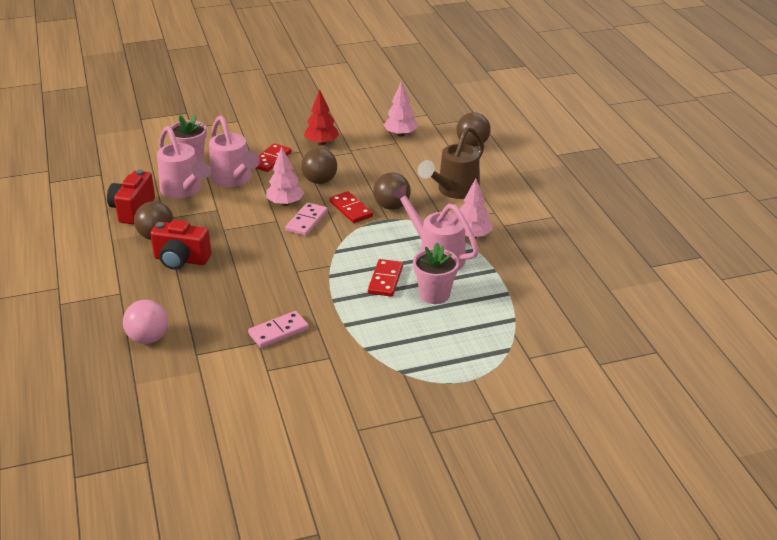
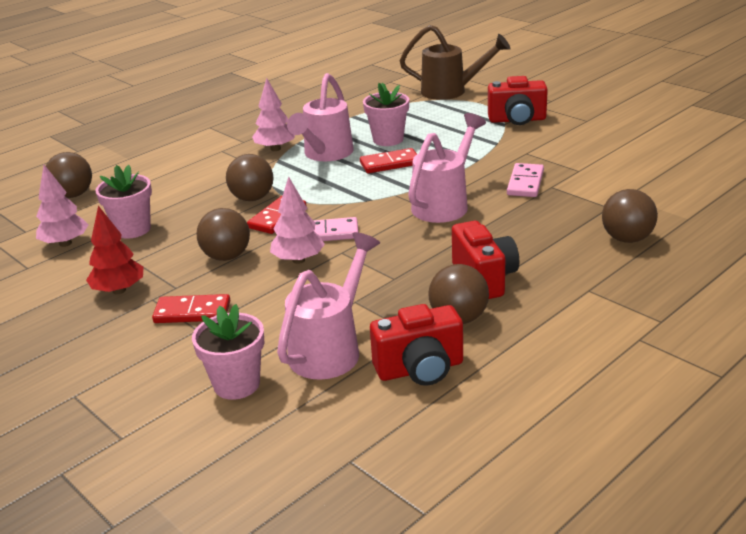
camera: 115 degrees left, 5 degrees down
(148, 338) = (627, 239): pink ball -> brown ball
(234, 180) = (269, 319): pink watering can -> pink watering can (445, 203)
(278, 331) = (525, 183): pink domino -> pink domino turned 75 degrees clockwise
(394, 157) = (133, 229): none -> pink flower pot
(403, 384) = (517, 120): none -> red camera
(453, 191) = (193, 177): brown watering can -> brown watering can (451, 91)

